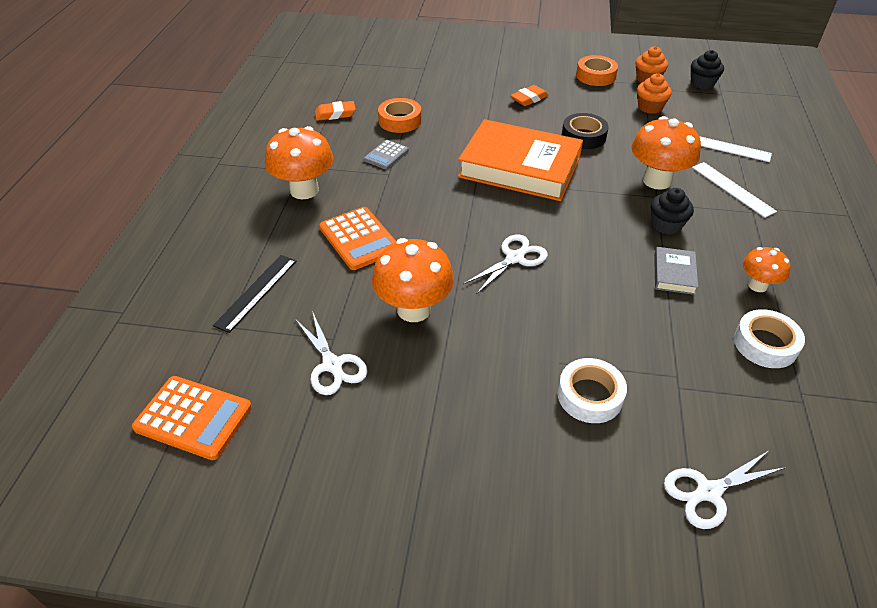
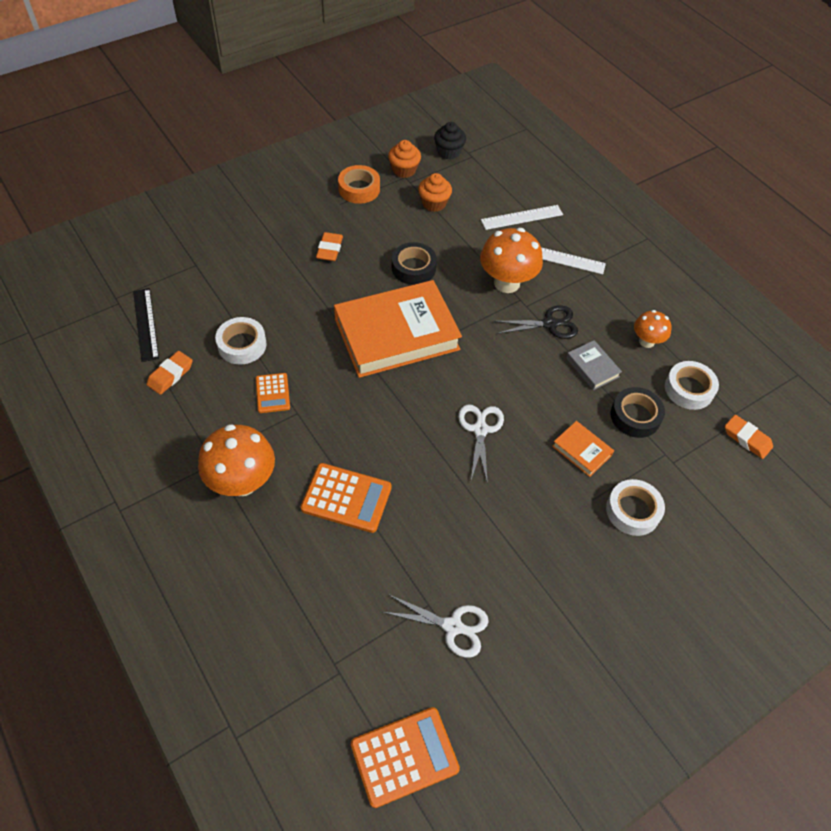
camera: 45 degrees left, 10 degrees up
(256, 292) = (321, 613): black ruler -> black ruler (145, 324)
(386, 155) = (272, 393): grey calculator -> orange calculator
(400, 121) = (242, 345): orange tape -> white tape
(414, 309) = (458, 532): orange mushroom -> none
(591, 323) = (582, 450): none -> orange book
(666, 225) = (550, 324): black cupcake -> black scissors
(677, 331) = (635, 416): none -> black tape
(708, 492) = (748, 526): white scissors -> none
(792, 421) = (747, 439): none -> orange eraser

